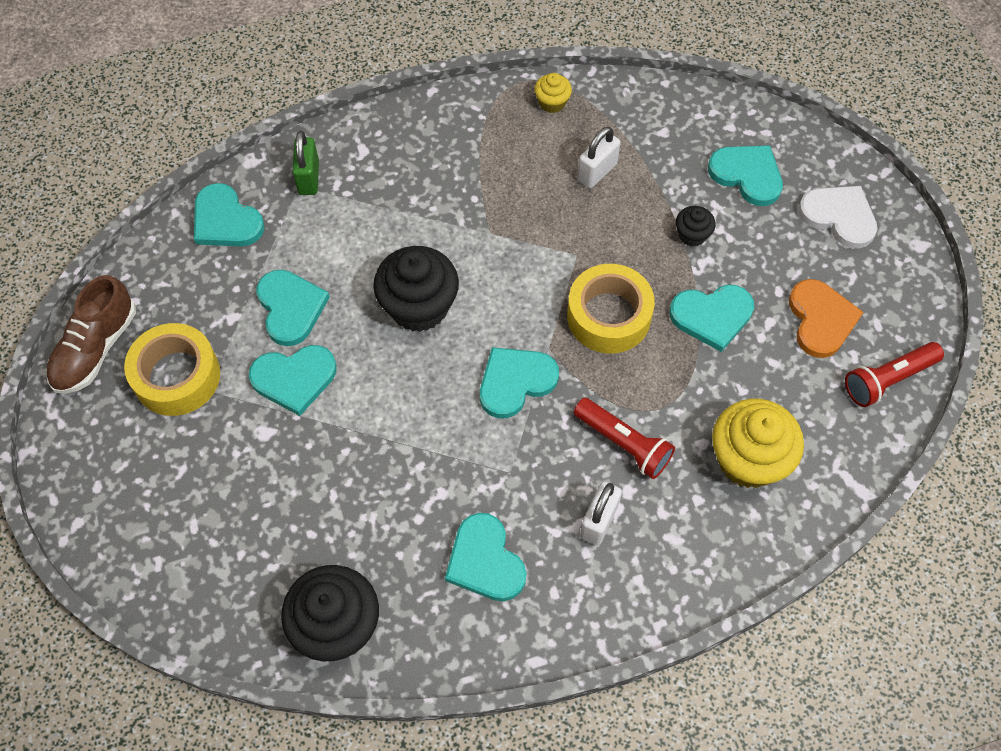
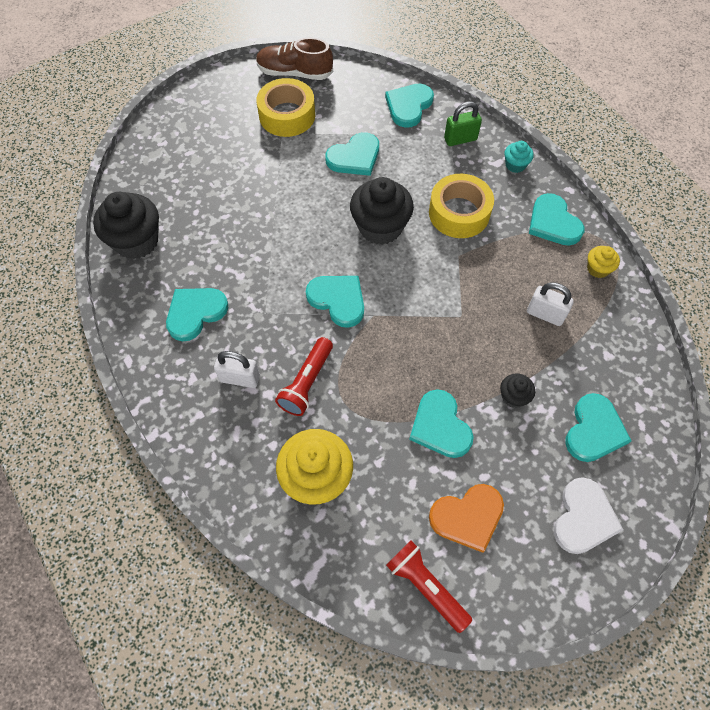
camera: 75 degrees right, 0 degrees up
(294, 379) = (302, 173): turquoise heart -> turquoise heart (553, 223)
(374, 132) = (515, 165): none -> turquoise cupcake
(608, 316) = (414, 350): yellow tape -> yellow tape (459, 213)

